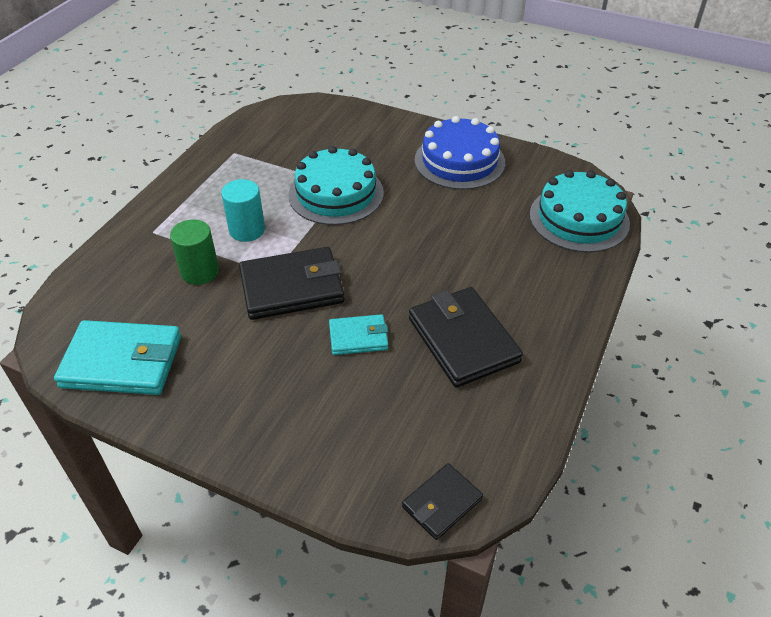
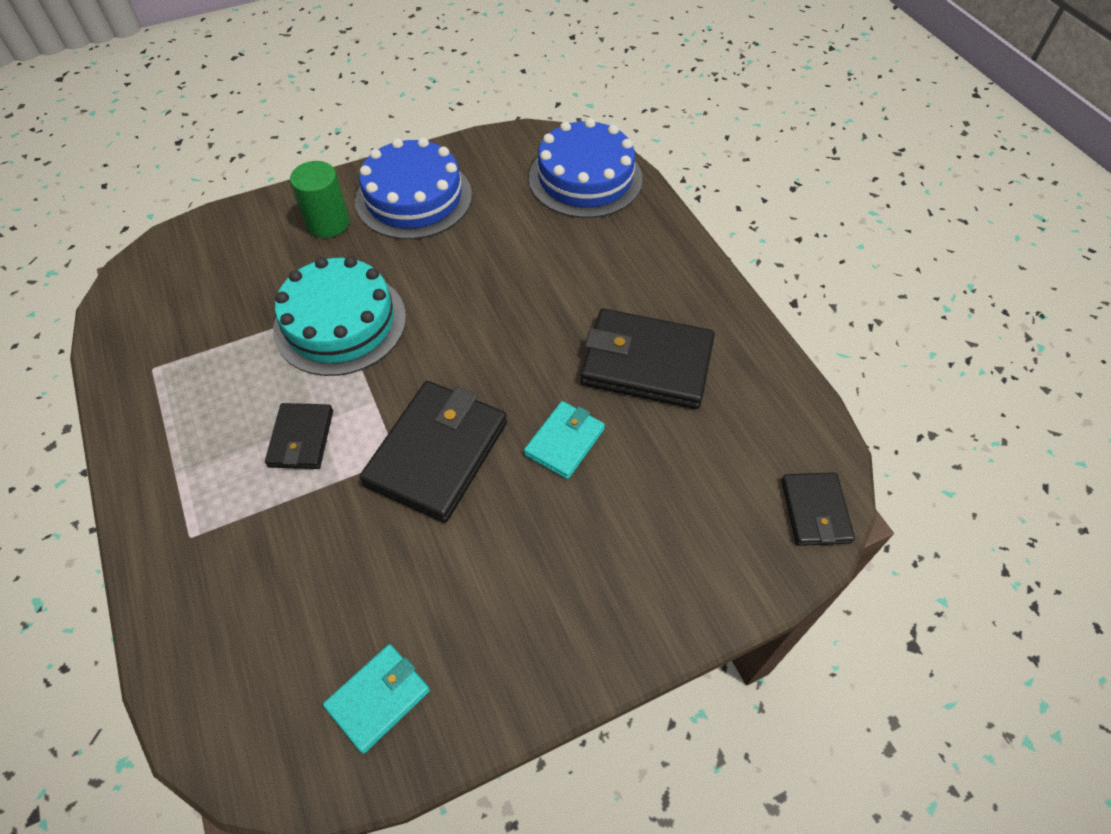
camera: 50 degrees left, 10 degrees up
(122, 362) = (378, 698): turquoise wallet -> turquoise wallet, size x0.56
(200, 272) = (316, 527): green cylinder -> green cylinder (328, 223)
(247, 230) = (301, 438): turquoise cylinder -> black wallet
(579, 218) = (585, 178): turquoise cake -> blue cake

